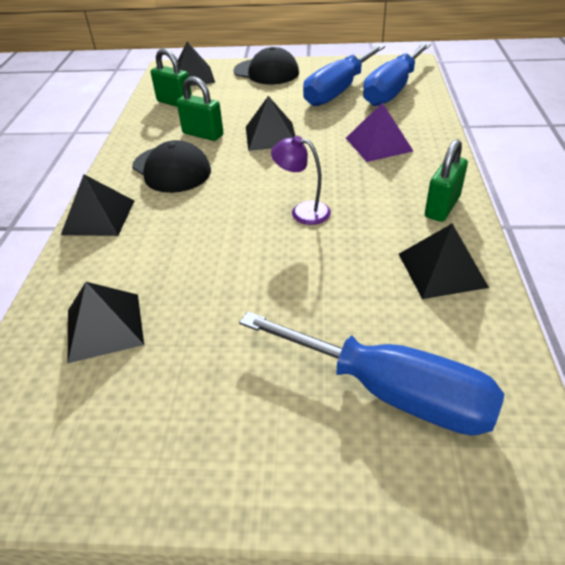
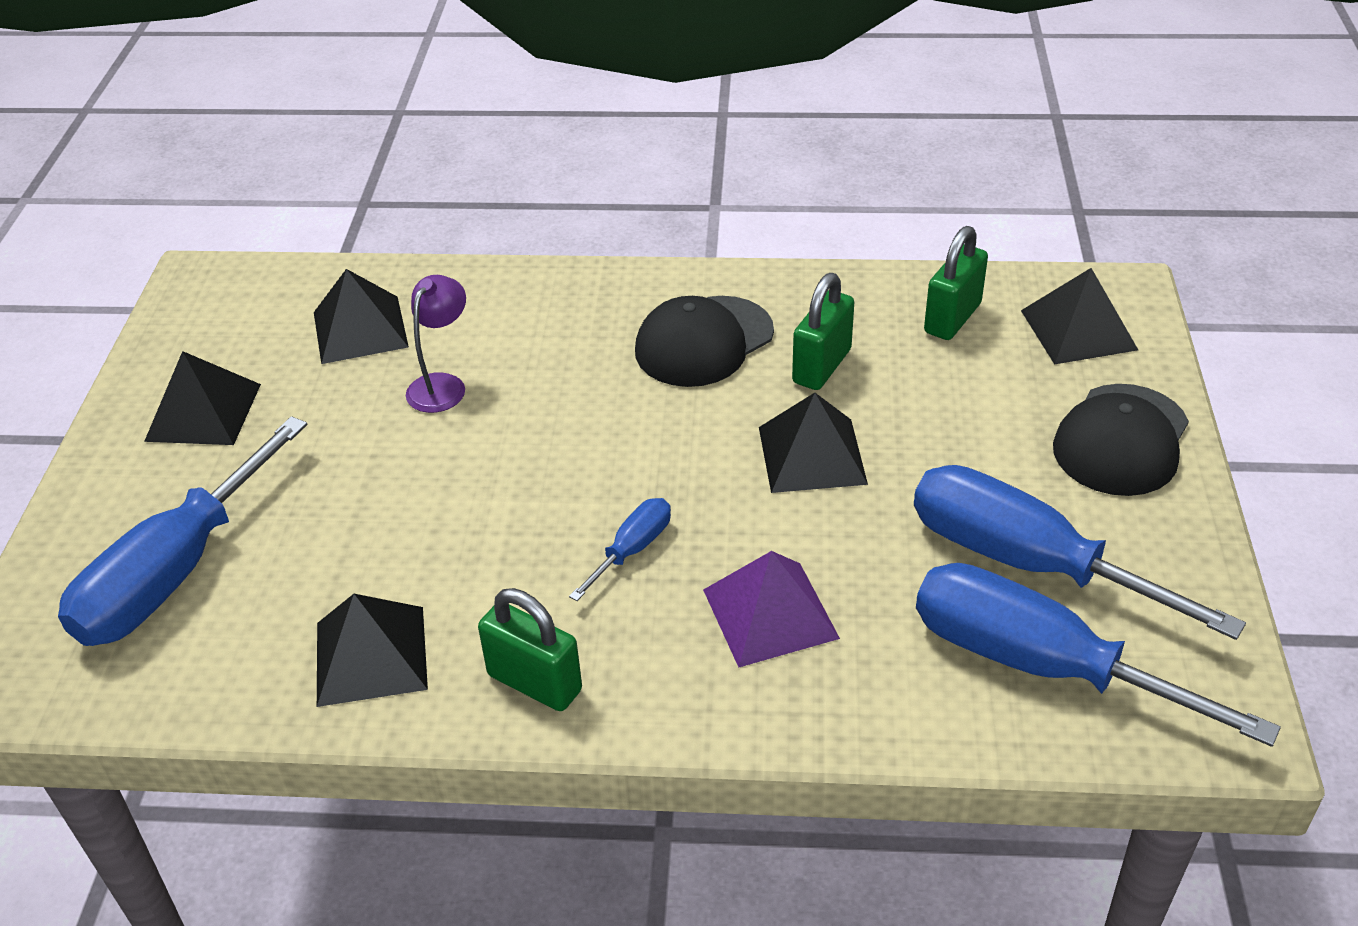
camera: 90 degrees right, 0 degrees up
(99, 217) = (582, 288): black pyramid -> black pyramid (203, 412)
(302, 211) = (556, 498): purple lamp -> purple lamp (442, 385)
(341, 183) = (632, 549): none -> blue screwdriver

